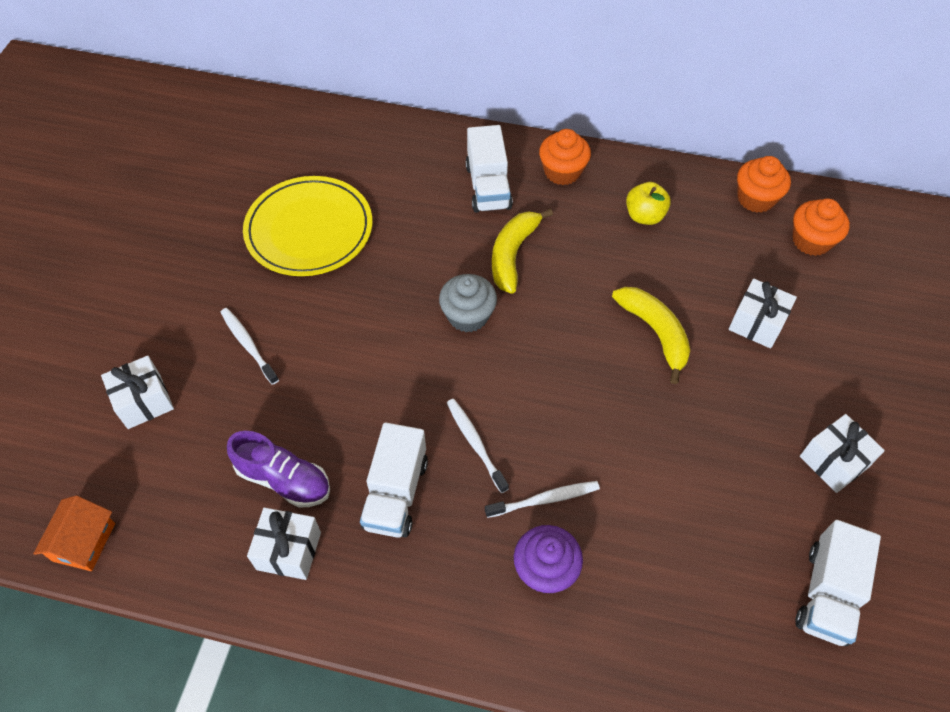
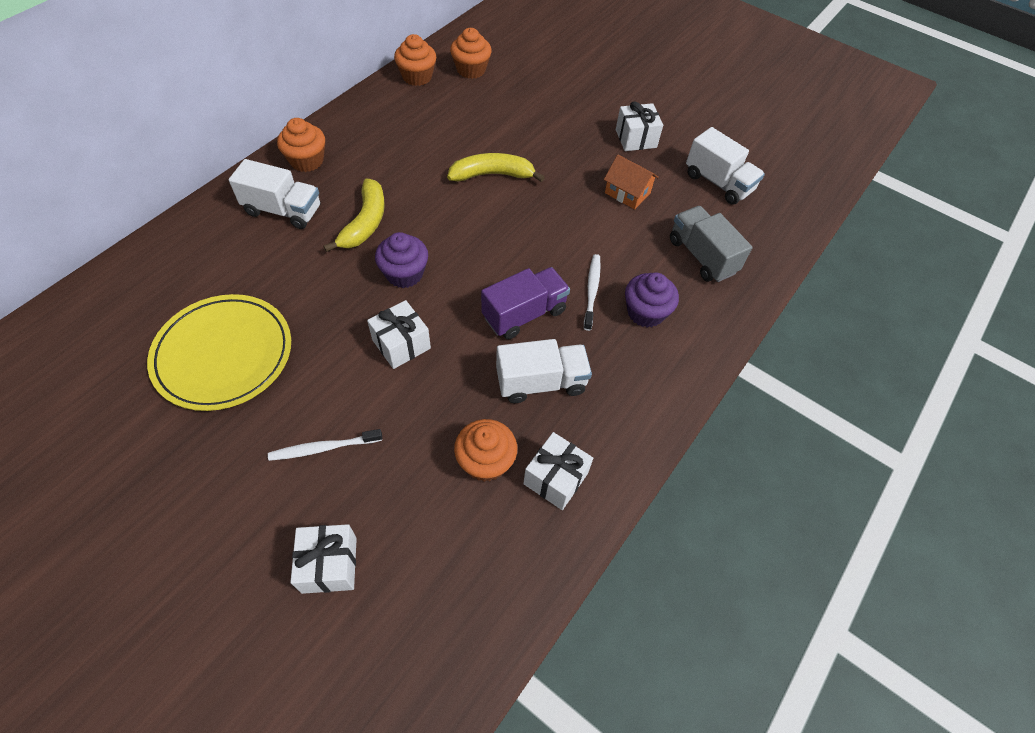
camera: 70 degrees left, 0 degrees up
(84, 542) = (462, 665): orange house -> orange house (627, 193)
(284, 479) = (485, 461): purple shoe -> orange cupcake
(396, 494) = (541, 382): white truck -> white truck turned 45 degrees counterclockwise
(468, 316) = (404, 274): grey cupcake -> purple cupcake
(475, 443) = (524, 314): white toothbrush -> purple truck
(513, 254) = (365, 223): yellow banana -> yellow banana turned 120 degrees counterclockwise
(644, 216) = (387, 135): yellow apple -> none
(675, 610) = (702, 256): none -> grey truck
(756, 323) = (517, 124): white gift -> white gift (401, 344)

